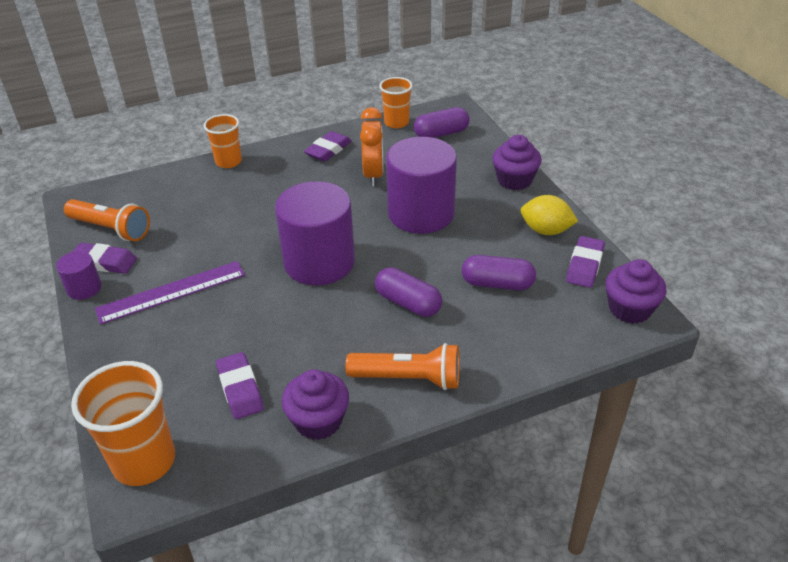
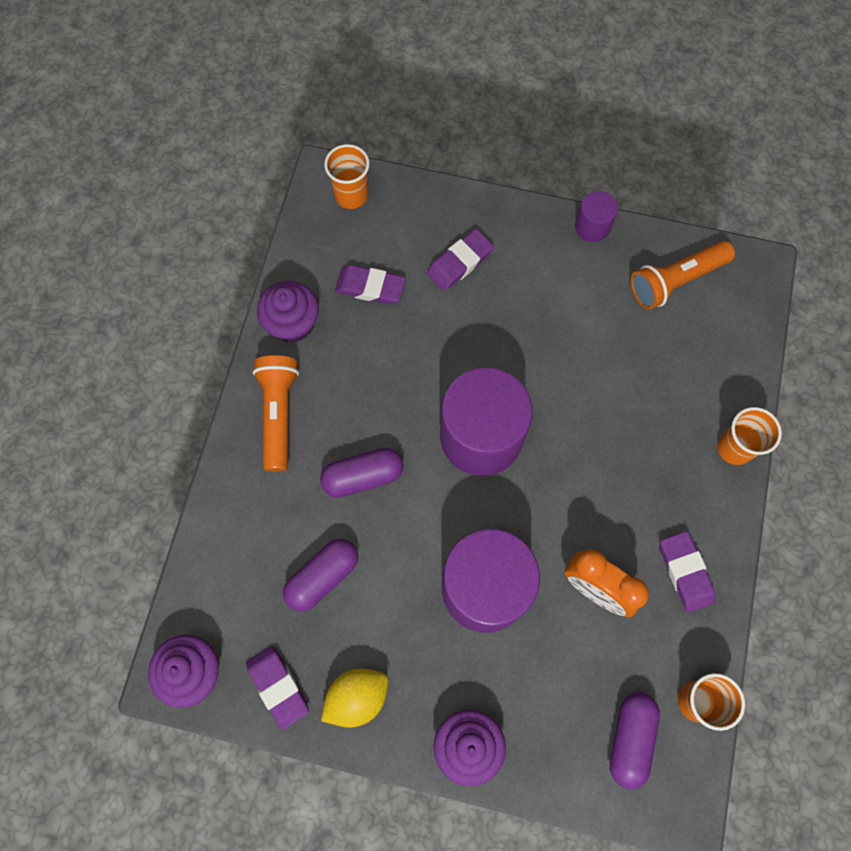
camera: 125 degrees right, 30 degrees up
(104, 262) = (622, 255): purple eraser -> purple eraser (460, 263)
(144, 461) = (351, 195): orange cup -> orange cup, size x0.63
(171, 292) = (533, 291): purple ruler -> none
(408, 378) = (278, 414): orange flashlight -> orange flashlight turned 135 degrees clockwise

